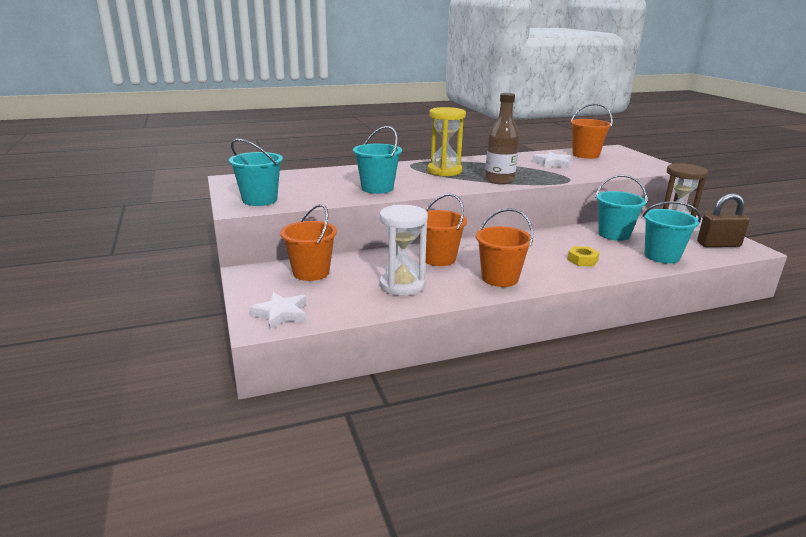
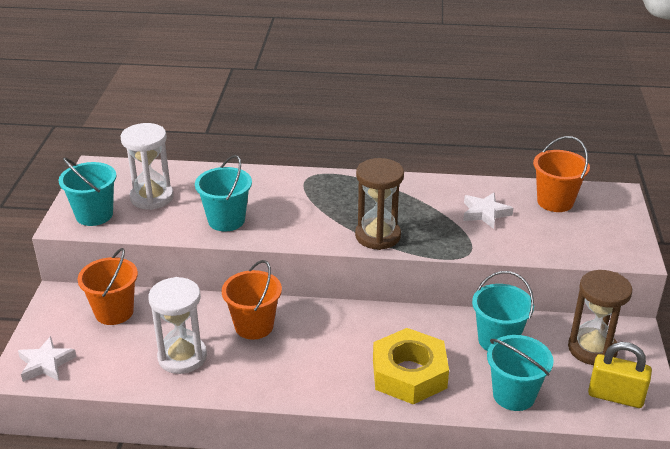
camera: 25 degrees right, 10 degrees up
(300, 186) = (152, 197): none -> white hourglass
(444, 171) = (333, 201): yellow hourglass -> none
(499, 180) = (378, 236): brown bottle -> brown hourglass
(499, 278) = (288, 376): orange bucket -> none
(582, 260) = (409, 374): yellow nut -> yellow nut, size x2.20
(718, 244) = (615, 396): brown padlock -> yellow padlock

